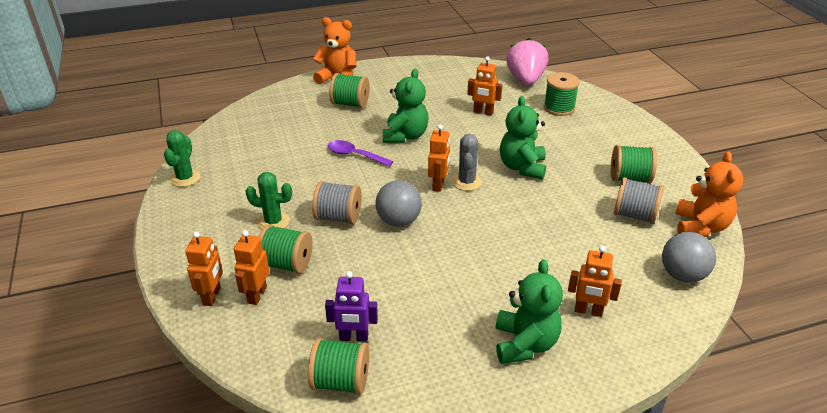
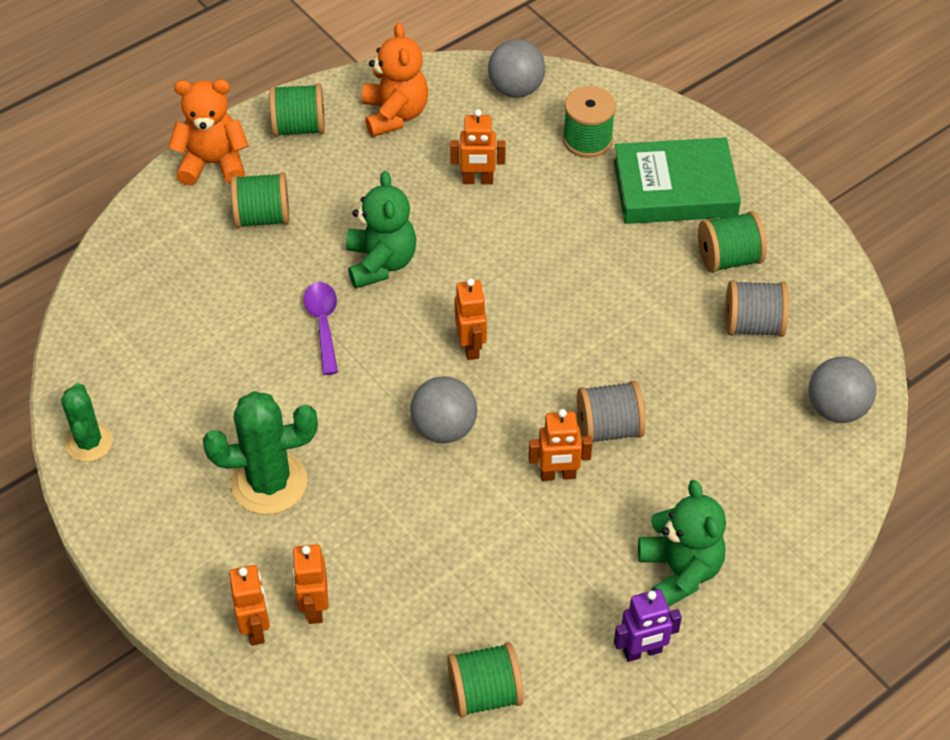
camera: 20 degrees left, 15 degrees up
(273, 222) = (269, 483): green cactus -> green cactus, size x1.60
(286, 264) = (327, 547): green spool -> green spool (299, 127)
(338, 217) = (357, 447): grey spool -> grey spool (608, 428)
(354, 337) = (471, 629): purple robot -> purple robot (642, 652)
(355, 155) = (323, 324): purple spoon -> purple spoon turned 75 degrees clockwise
(466, 182) = (508, 329): grey cactus -> none
(522, 167) = (576, 279): green teddy bear -> none
(525, 80) = (516, 89): pink strawberry -> grey ball
(588, 311) = (739, 500): orange robot -> orange robot (558, 475)
(606, 139) = (675, 188): none -> green book
(700, 227) = (840, 321): orange teddy bear -> orange teddy bear (395, 114)

